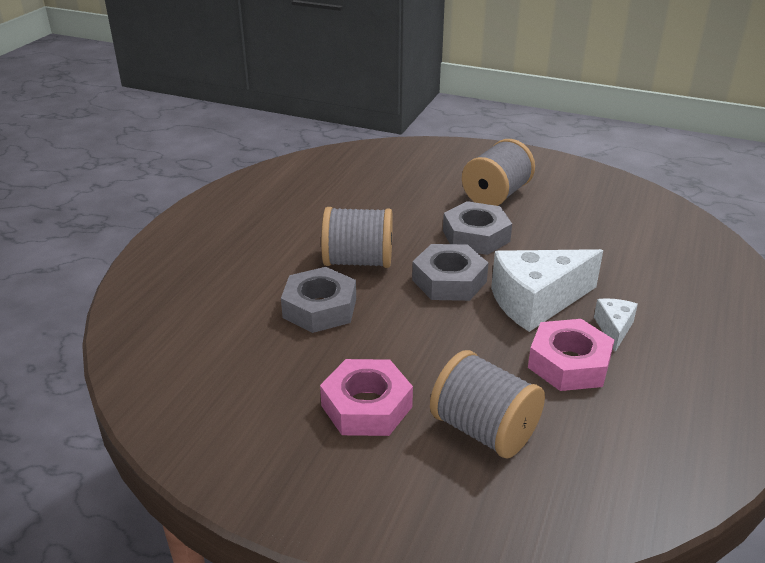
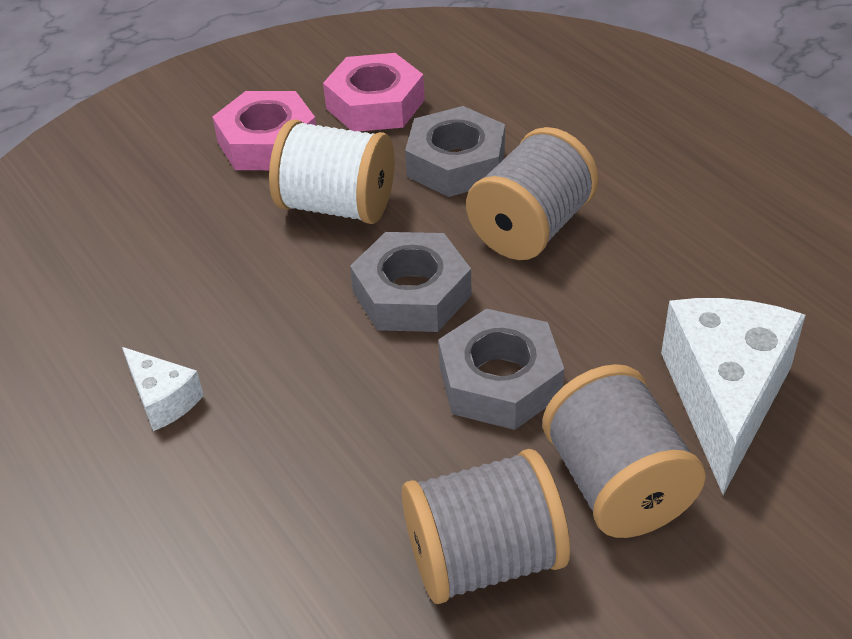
camera: 125 degrees right, 10 degrees up
(405, 339) = (337, 206): none -> white spool
(484, 430) = (154, 202): grey spool -> grey spool (484, 559)
(536, 302) = (287, 355): white cheese -> white cheese (724, 398)
(569, 363) = (160, 316): pink nut -> pink nut (375, 104)

